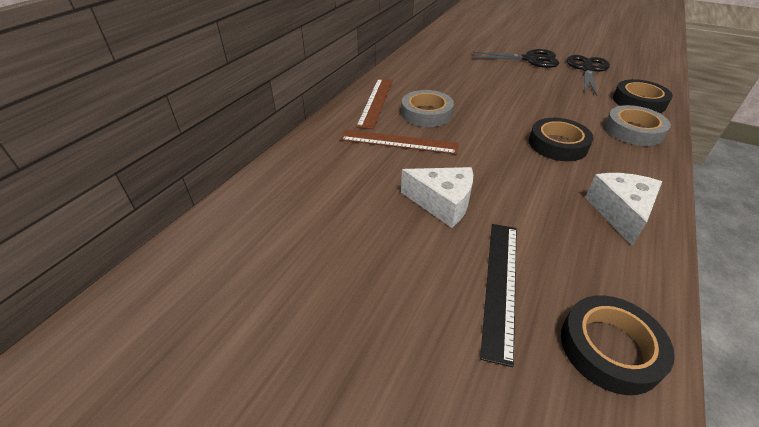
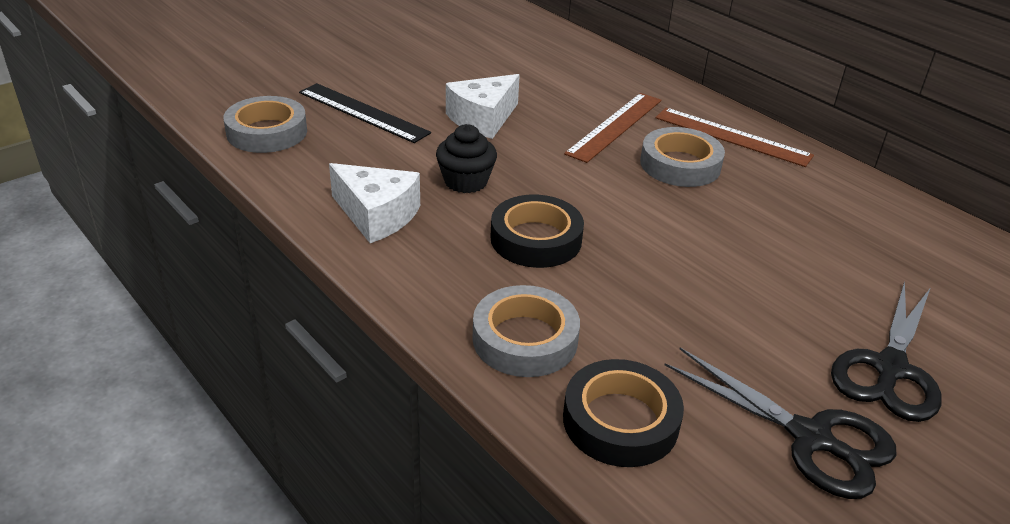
camera: 110 degrees right, 5 degrees down
(535, 186) = (466, 181): none -> black cupcake
(609, 348) = (267, 132): black tape -> grey tape

